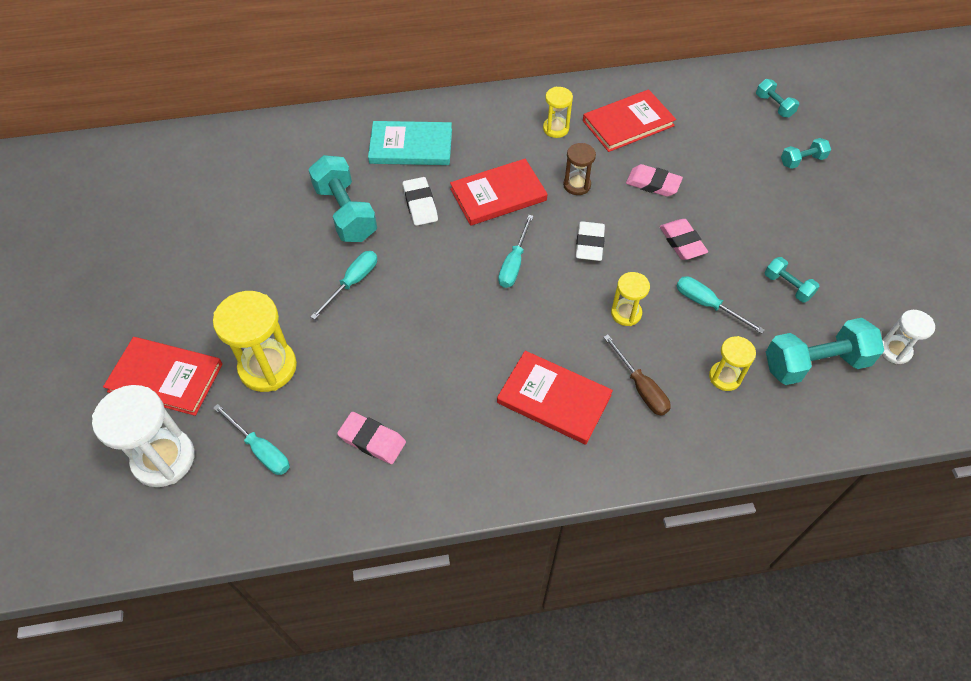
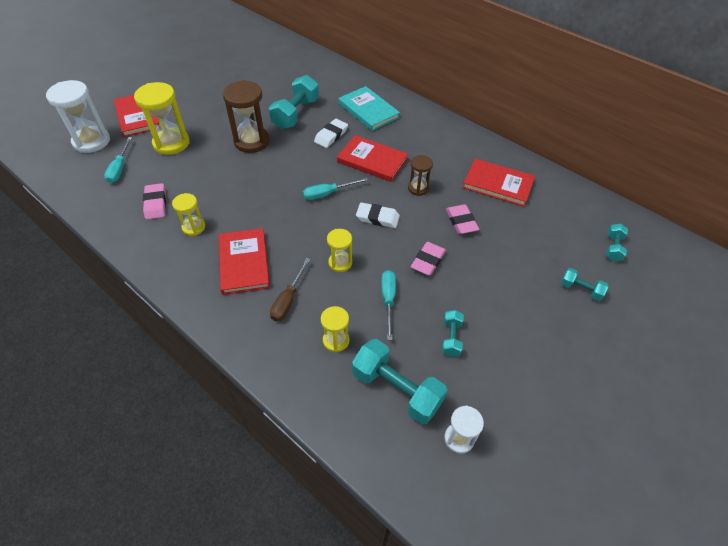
camera: 50 degrees right, 5 degrees down
(352, 283) = (252, 141): turquoise screwdriver -> brown hourglass
(556, 129) = (452, 156): yellow hourglass -> yellow hourglass (193, 227)
(589, 244) = (377, 218): white eraser -> white eraser turned 45 degrees clockwise

